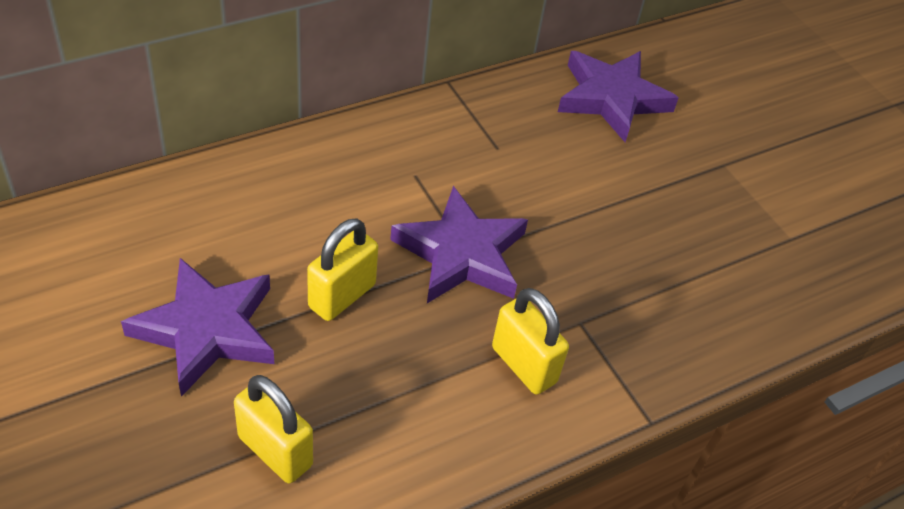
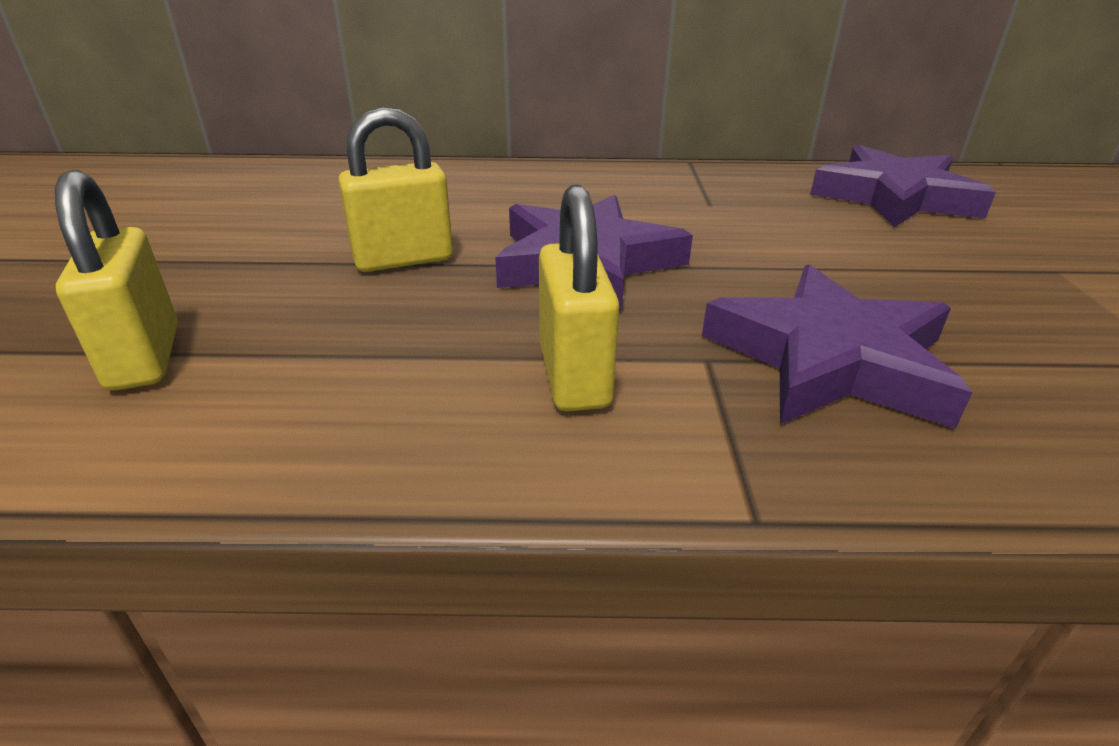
camera: 35 degrees right, 15 degrees down
(207, 330) = (232, 249): purple star -> purple star (831, 359)

